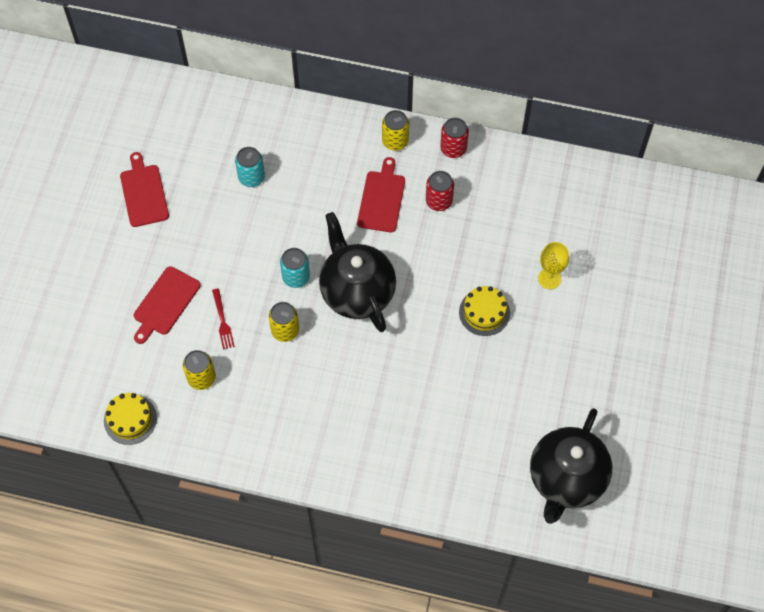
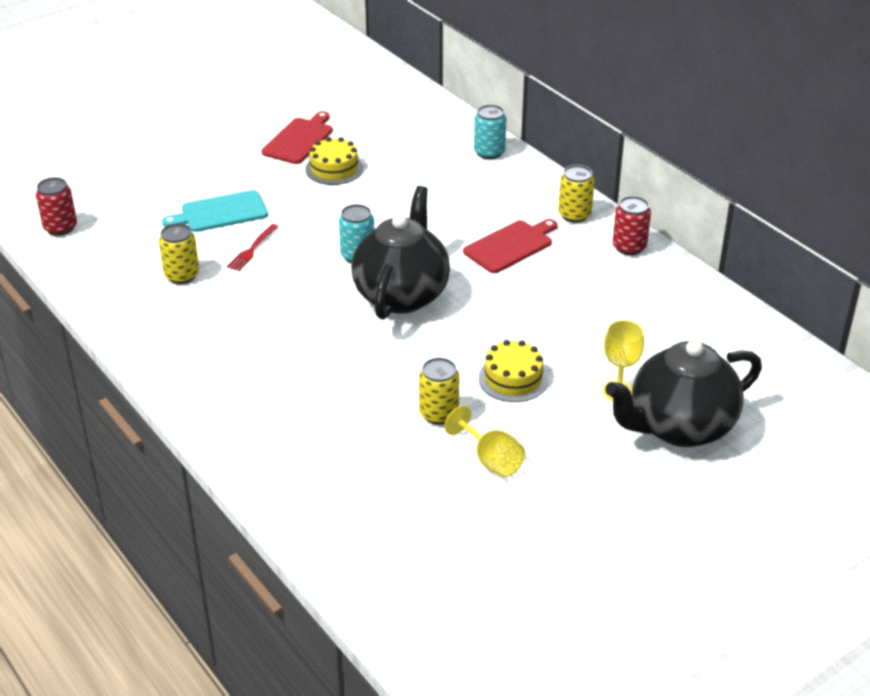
camera: 40 degrees right, 25 degrees down
(130, 419) = (86, 268): yellow cake -> yellow cake (334, 169)
(165, 303) = (220, 212): red cutting board -> turquoise cutting board
(251, 177) = (405, 174): turquoise can -> turquoise can (489, 152)
(285, 330) = (299, 285): yellow can -> yellow can (439, 413)
(439, 201) = (567, 275): red can -> red can (60, 228)
(528, 384) = (491, 460): none -> yellow goblet
(566, 479) = (435, 565): black teapot -> black teapot (679, 427)

